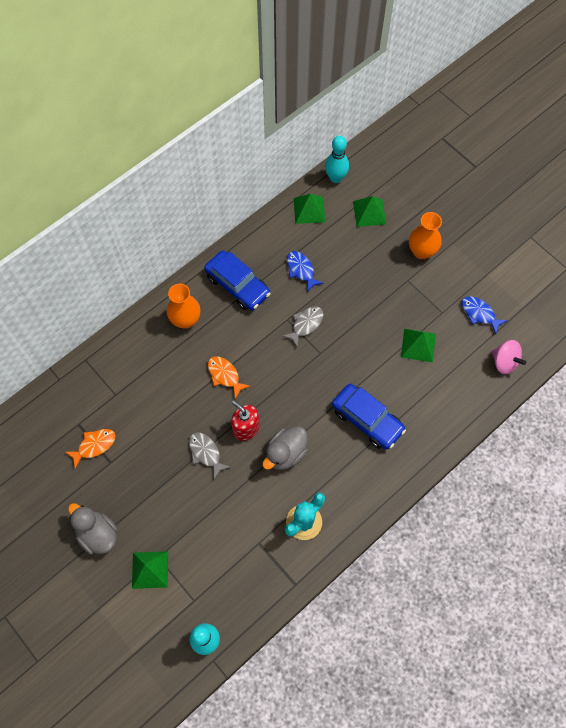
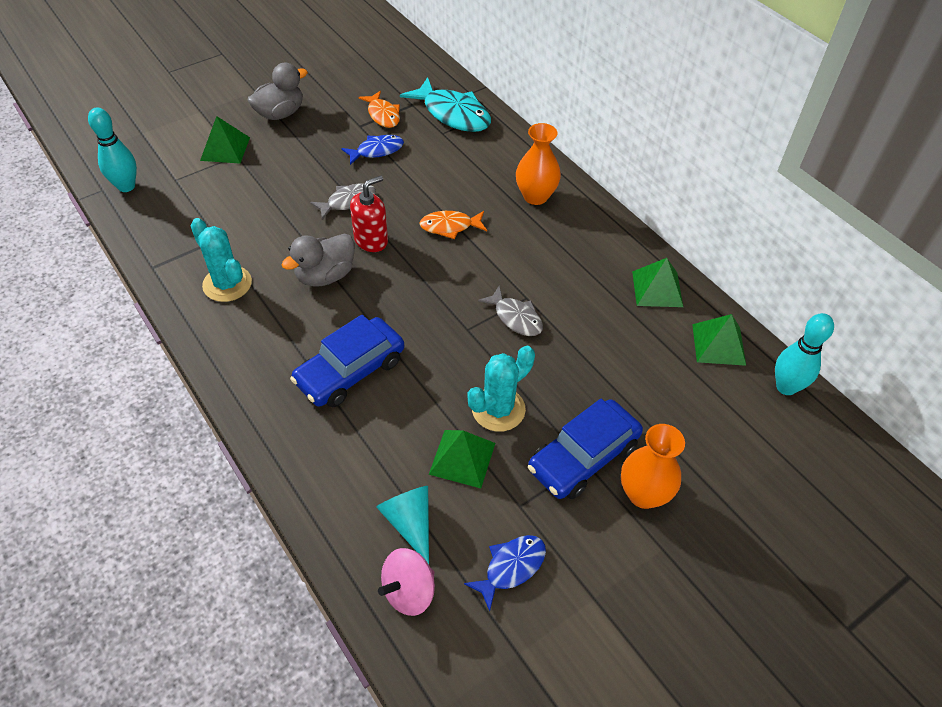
camera: 95 degrees right, 15 degrees down
(90, 389) = (453, 114): none -> turquoise fish
(225, 375) = (450, 226): orange fish -> orange fish turned 150 degrees counterclockwise
(237, 285) = (585, 250): blue car -> blue car (583, 457)
(286, 453) = (325, 276): grey duck -> grey duck turned 90 degrees counterclockwise
(301, 270) = (608, 322): blue fish -> blue fish (377, 151)
(369, 212) = (720, 426): green pyramid -> green pyramid (657, 289)
(380, 329) = (498, 409): none -> turquoise cactus
(465, 368) = (409, 522): none -> turquoise cone

